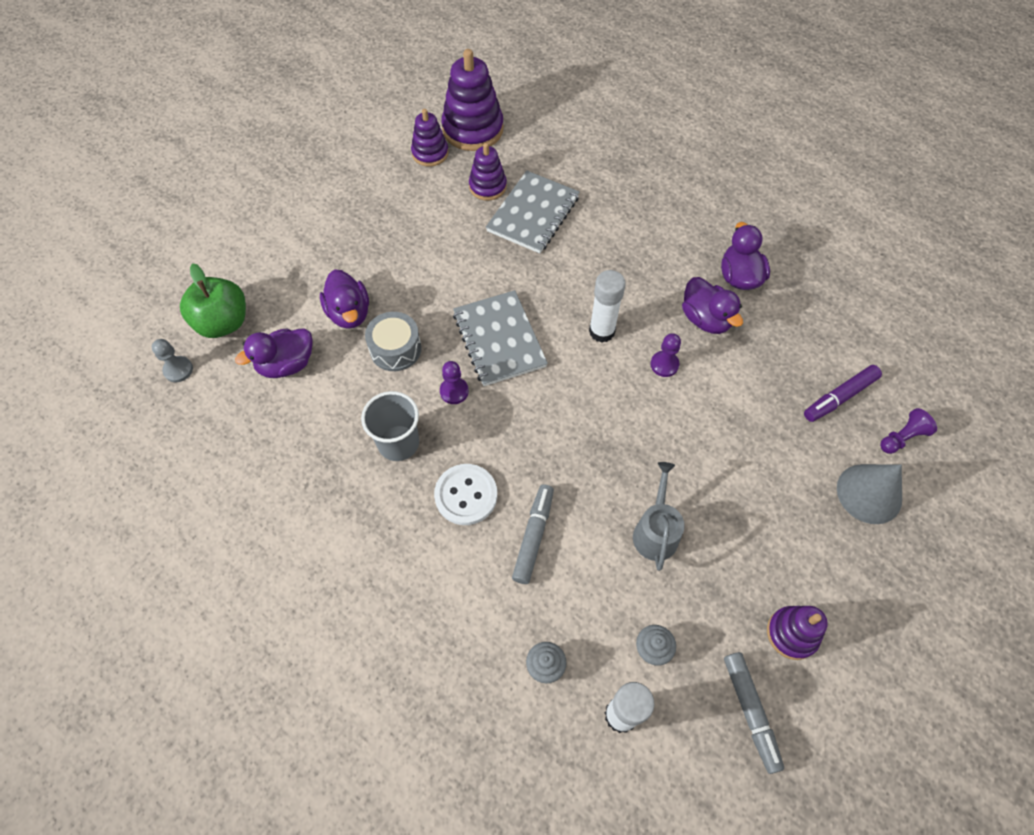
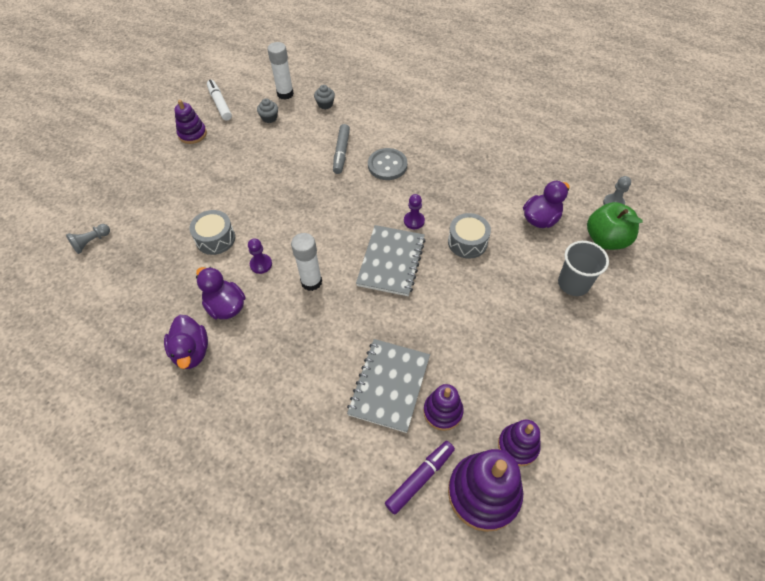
camera: 170 degrees right, 5 degrees down
(349, 313) = (515, 262): purple duck -> none
(398, 443) = (440, 185): grey cup -> grey cup (573, 283)
(466, 495) = (387, 165): white button -> grey button
(499, 340) = (391, 262): grey notebook -> grey notebook turned 45 degrees clockwise
(655, 531) = (268, 165): grey watering can -> none
(727, 412) = (215, 239): none -> grey drum
(750, 712) = (220, 103): grey marker -> white marker
(839, 397) = (129, 262): purple marker -> purple marker (420, 478)
(869, 493) = (127, 205): grey cone -> none
(902, 437) = (91, 242): purple pawn -> grey pawn

